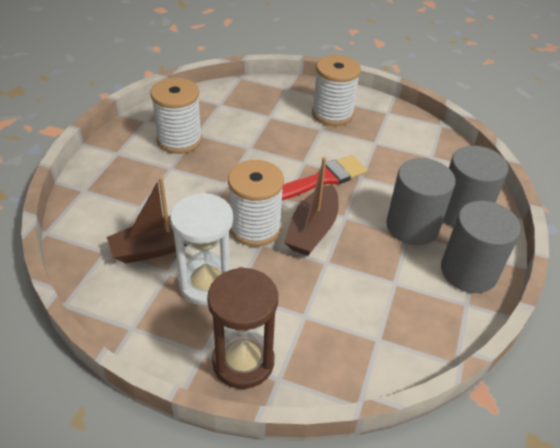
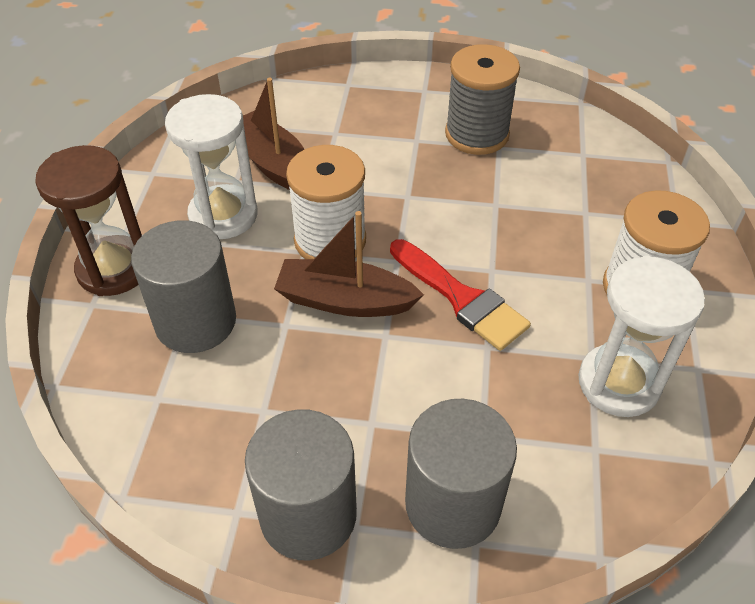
camera: 80 degrees right, 5 degrees up
(179, 140) = (477, 134): white spool -> grey spool
(393, 138) = (618, 383): none -> white hourglass
(412, 226) = (391, 426): grey cylinder -> grey cylinder (195, 321)

